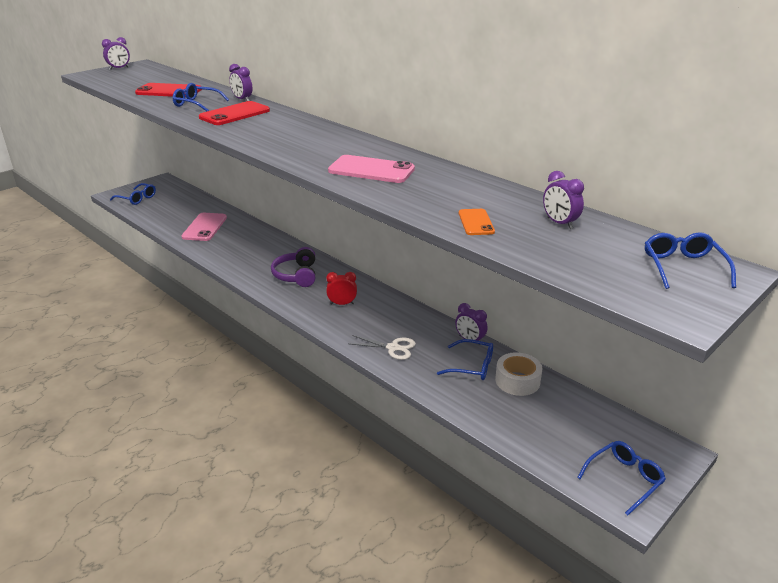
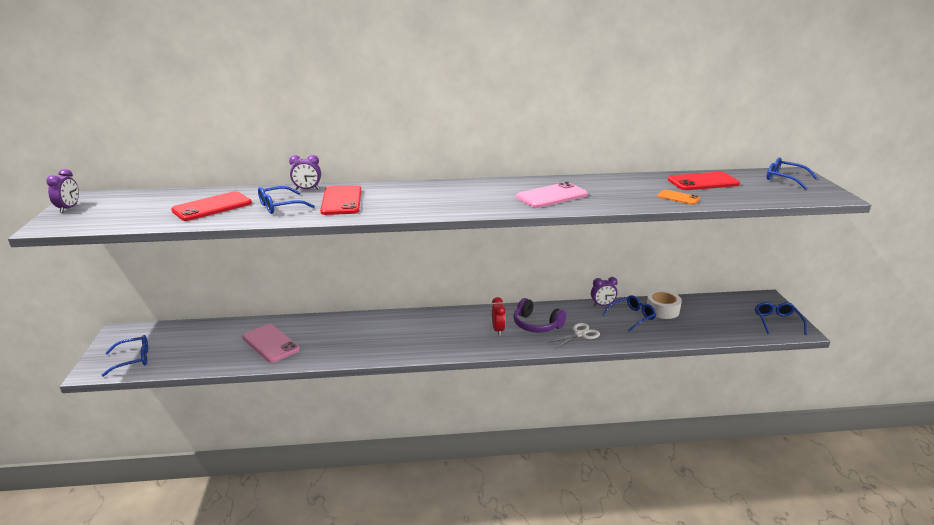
camera: 50 degrees left, 5 degrees down
(296, 275) = (428, 332): purple headphones -> purple headphones (536, 325)
(342, 304) = (498, 330): red clock -> red clock turned 135 degrees clockwise
(559, 223) = (703, 182): purple clock -> red phone

